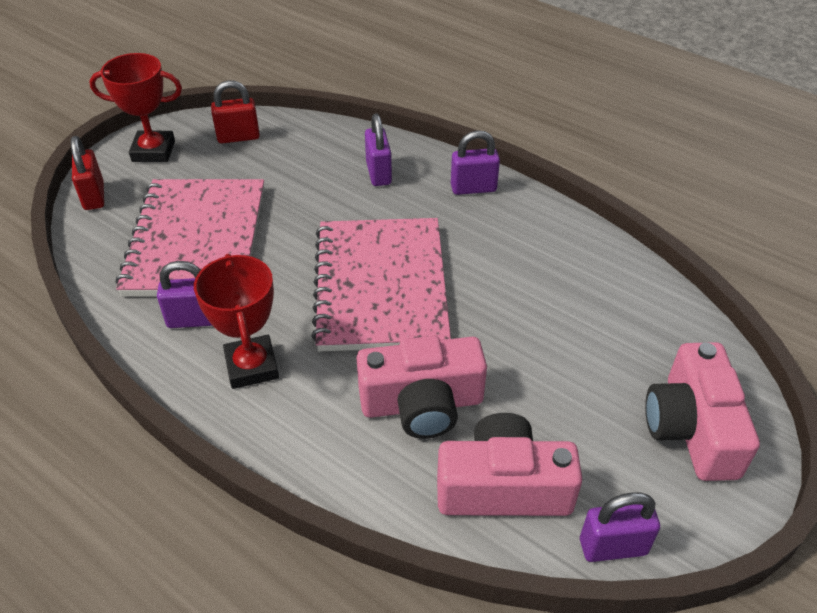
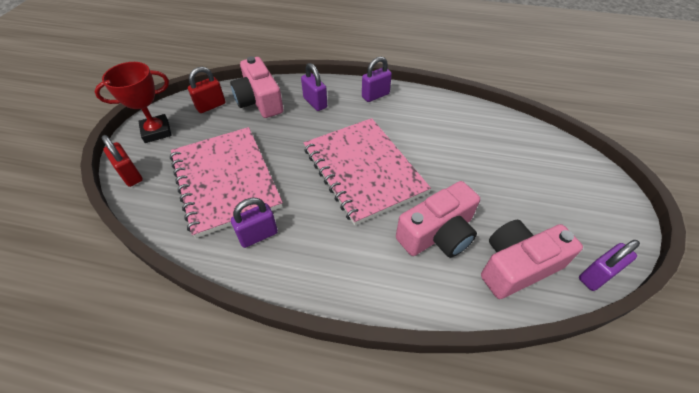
camera: 25 degrees left, 5 degrees up
(252, 366) = (318, 252): red trophy -> none
(691, 428) = (581, 191): pink camera -> pink camera (259, 101)

